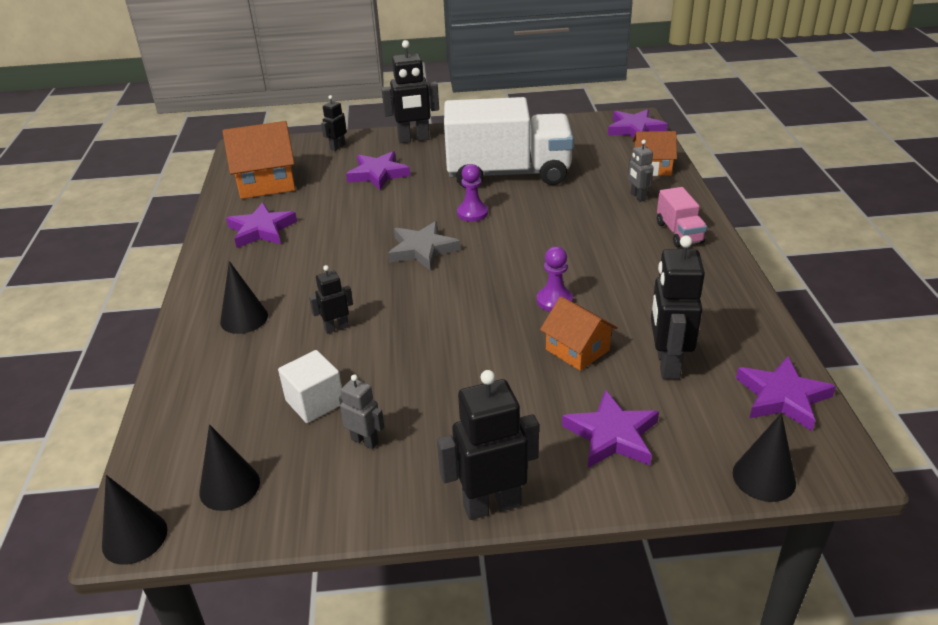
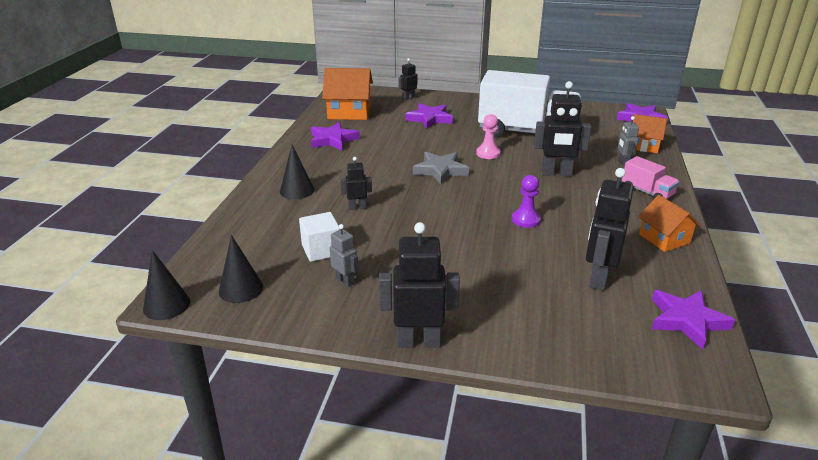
camera: 15 degrees right, 5 degrees down
(414, 139) = (465, 101): black robot -> black robot (556, 173)
(472, 213) = (488, 153): purple pawn -> pink pawn
(577, 350) = (529, 255): orange house -> orange house (664, 239)
(612, 435) = (532, 316): purple star -> none
(679, 233) = (647, 192): pink truck -> pink truck turned 45 degrees counterclockwise
(764, 477) = (646, 373): black cone -> none

